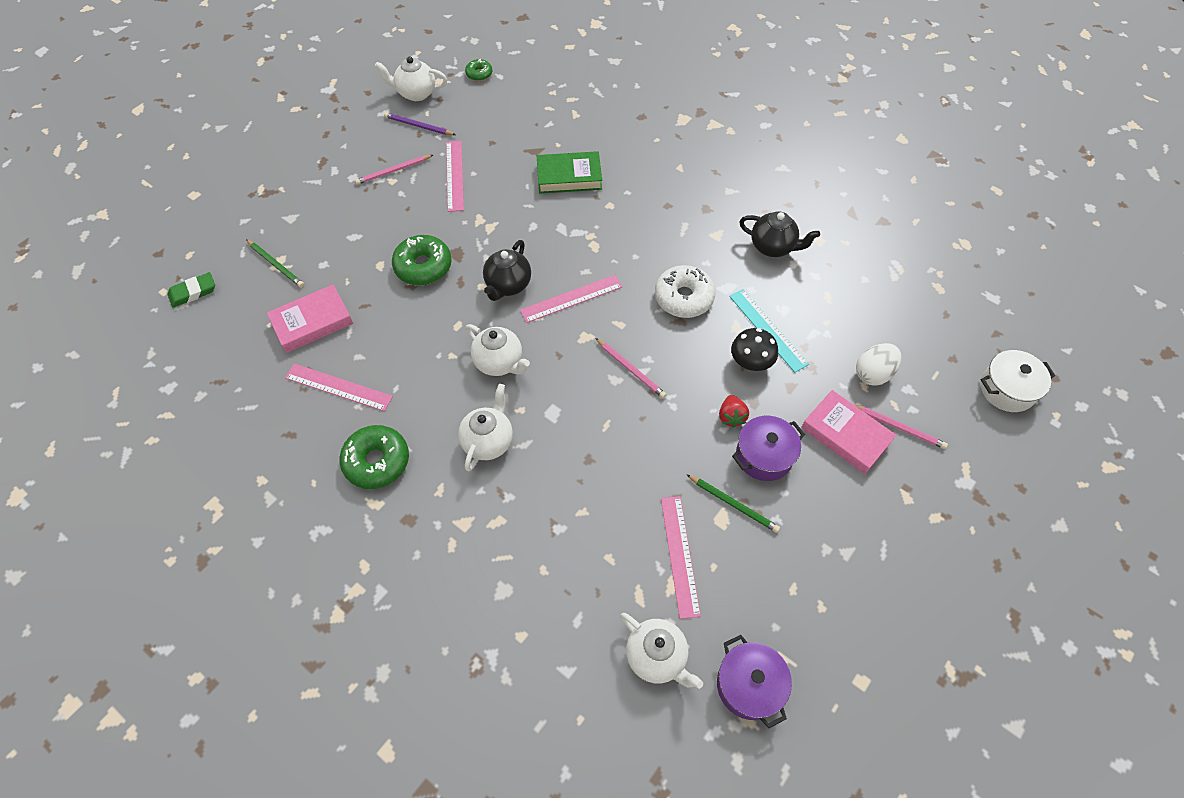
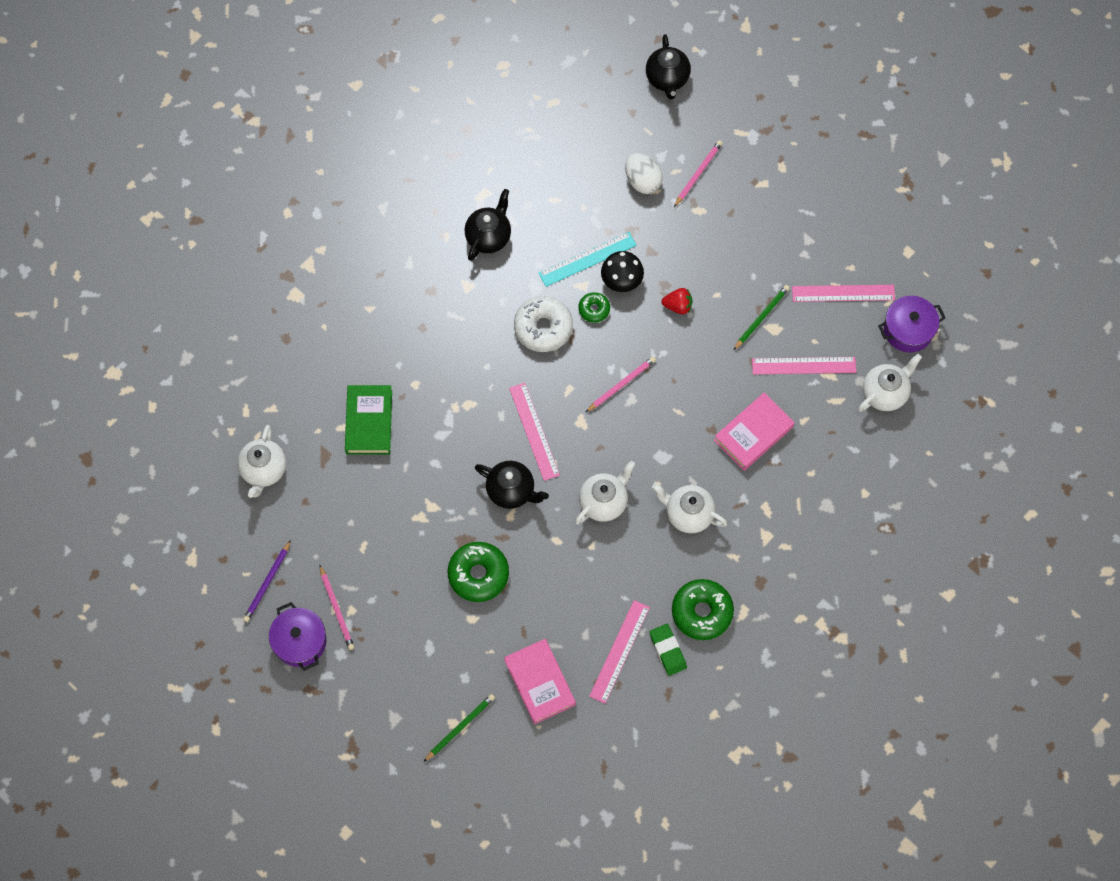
camera: 85 degrees left, 10 degrees up
(193, 292) = (488, 811): green eraser -> green eraser (667, 650)
(416, 93) = (210, 587): white teapot -> white teapot (264, 470)
(454, 175) = (352, 542): pink ruler -> pink ruler (843, 293)
(479, 74) = (186, 513): green donut -> green donut (594, 309)
(764, 456) = (718, 286): purple pot -> purple pot (300, 641)
(845, 435) = (702, 217): pink book -> pink book (753, 433)
(1007, 389) = (667, 79): white pot -> black teapot

